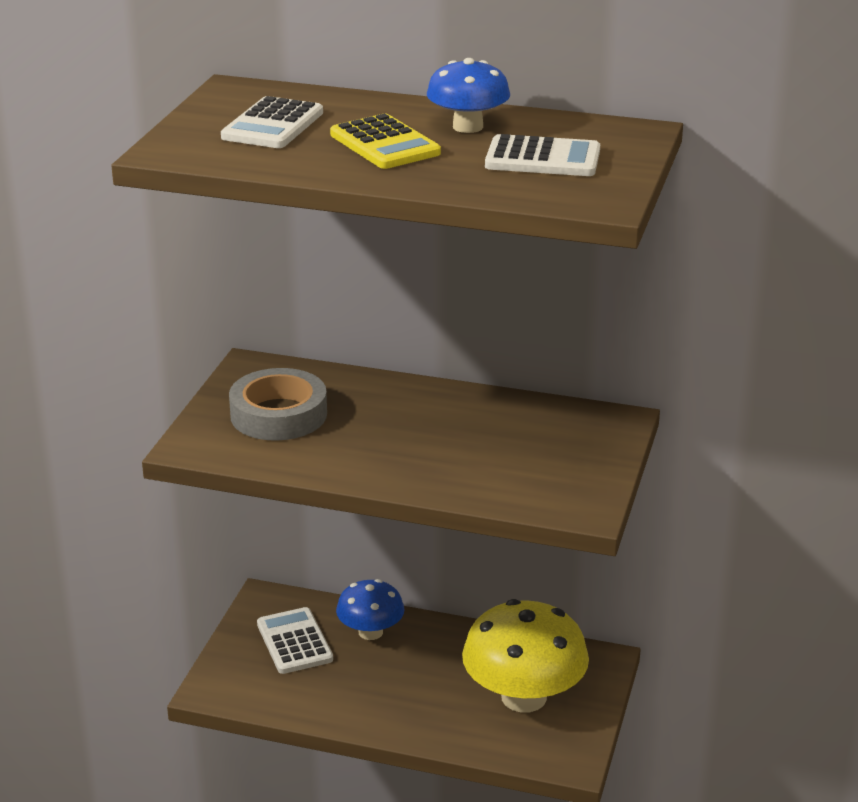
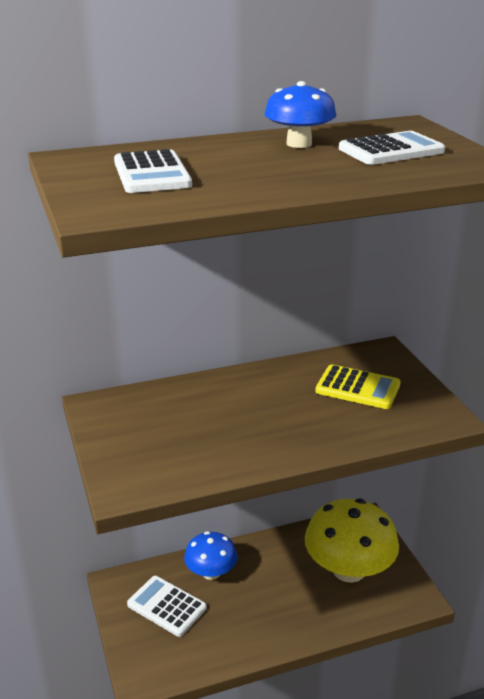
camera: 35 degrees left, 0 degrees up
(278, 414) = (162, 434): grey tape -> none
(384, 144) = (265, 166): yellow calculator -> yellow calculator (358, 388)

